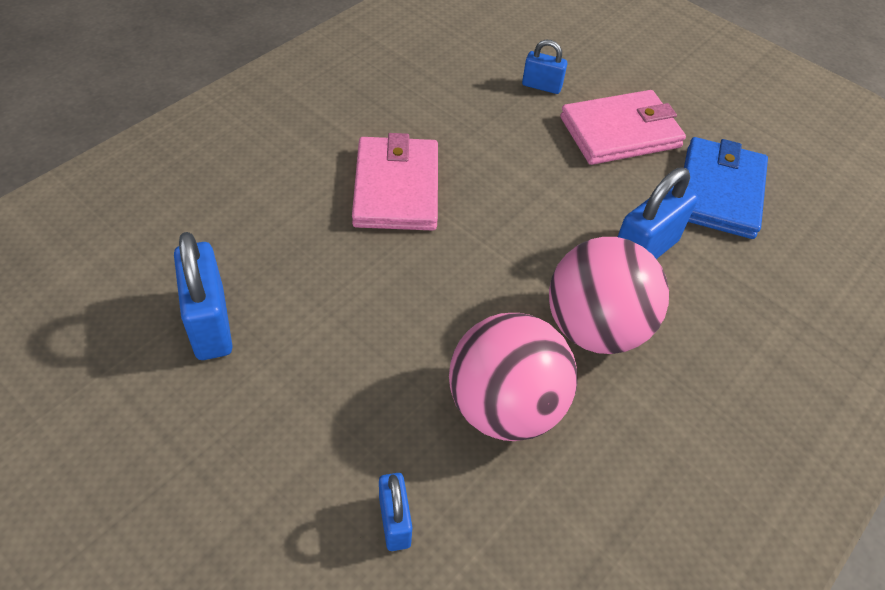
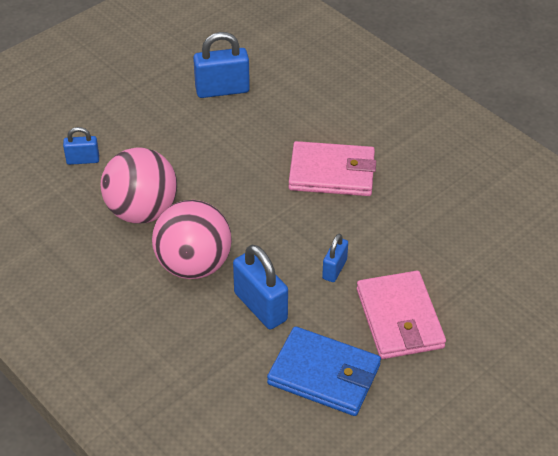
camera: 100 degrees right, 5 degrees down
(541, 86) = (459, 272): blue padlock -> blue padlock (334, 269)

